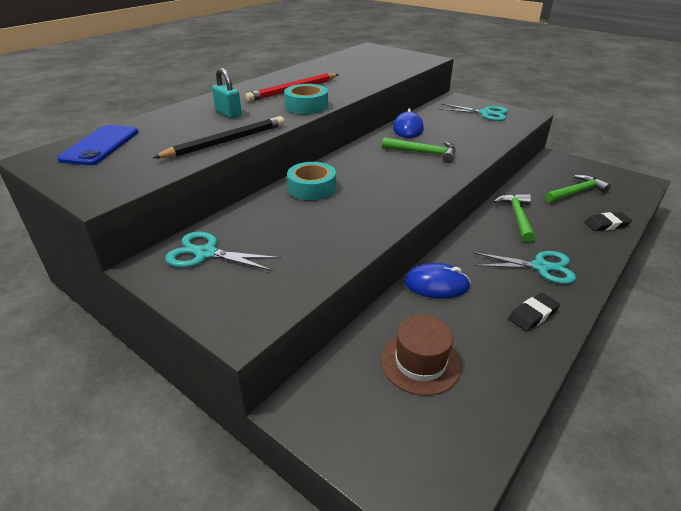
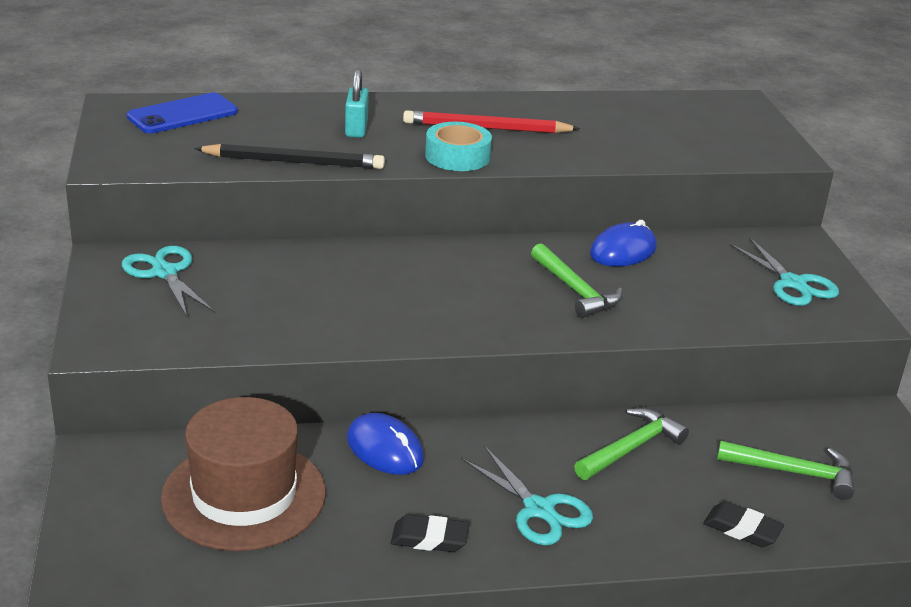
camera: 40 degrees right, 5 degrees down
(312, 188) = (365, 263): turquoise tape -> none
(420, 362) = (244, 495): brown hat -> brown hat, size x1.58

